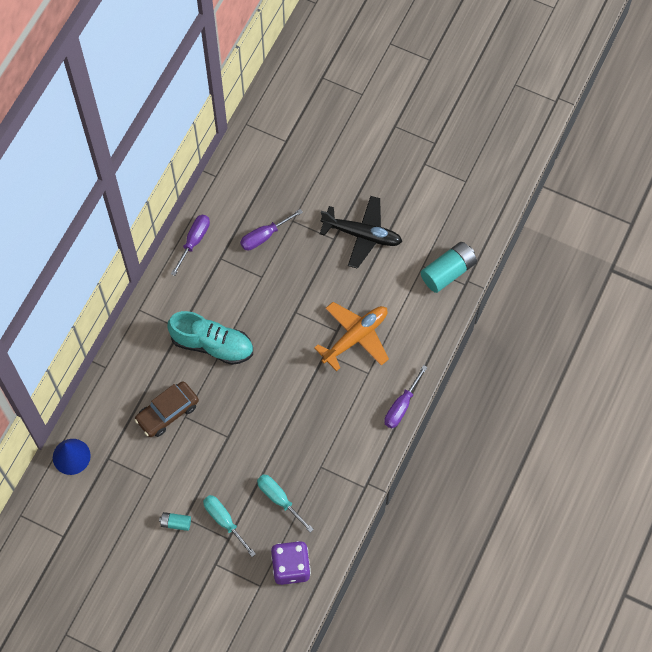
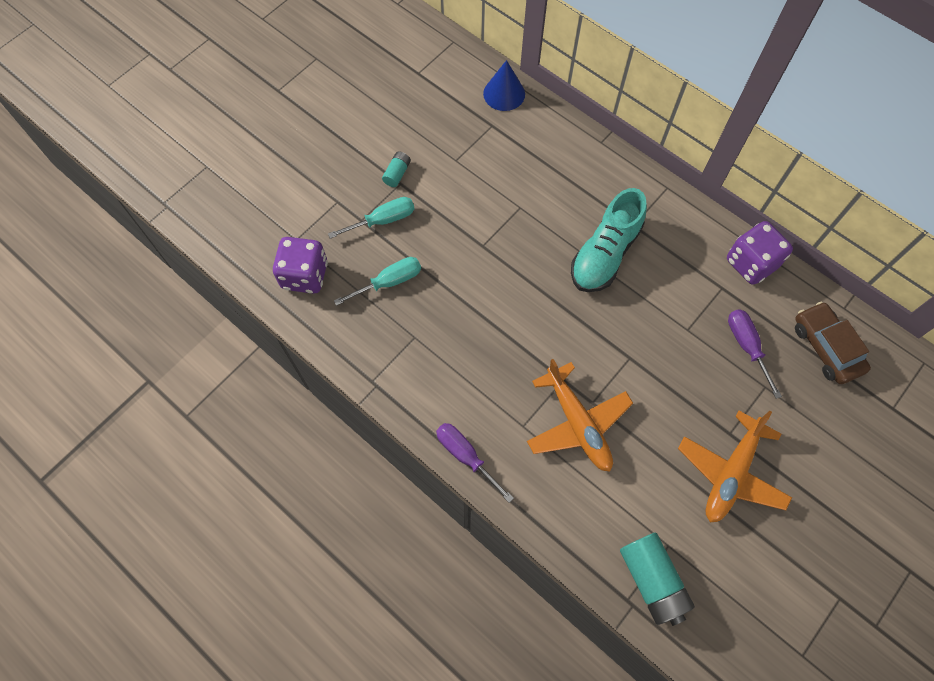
camera: 105 degrees right, 0 degrees up
(167, 412) = (530, 191): brown car -> brown car (826, 347)
(194, 241) = (751, 263): purple screwdriver -> purple dice
(362, 235) = (730, 473): black plane -> orange plane

